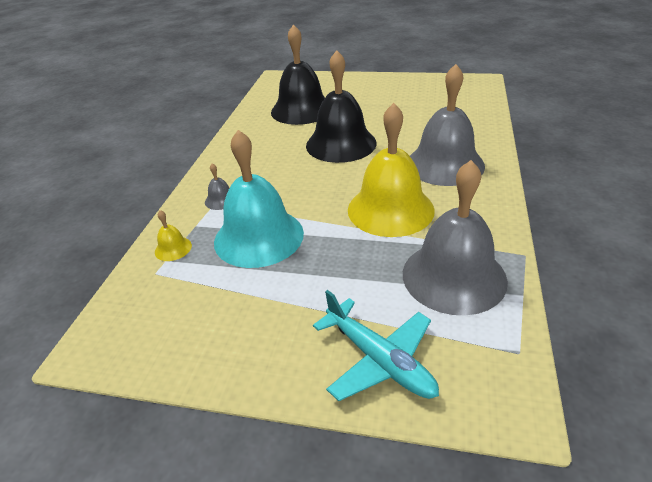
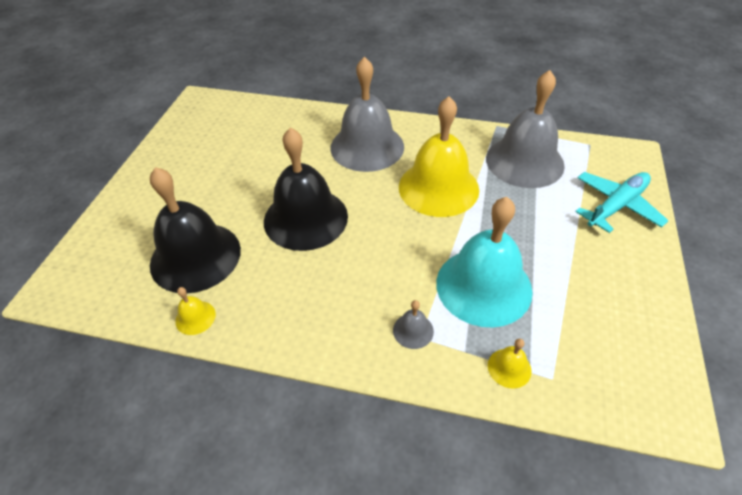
camera: 90 degrees left, 10 degrees up
(251, 118) = (195, 317): none -> yellow bell

